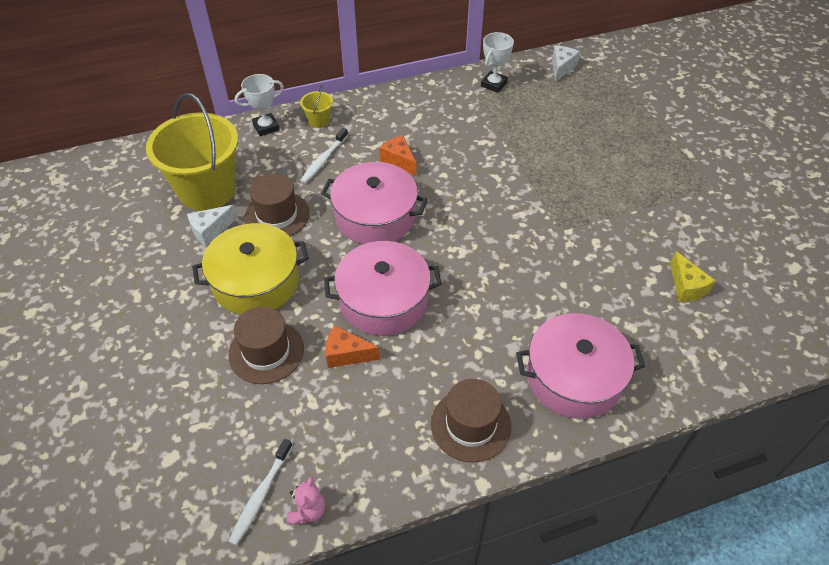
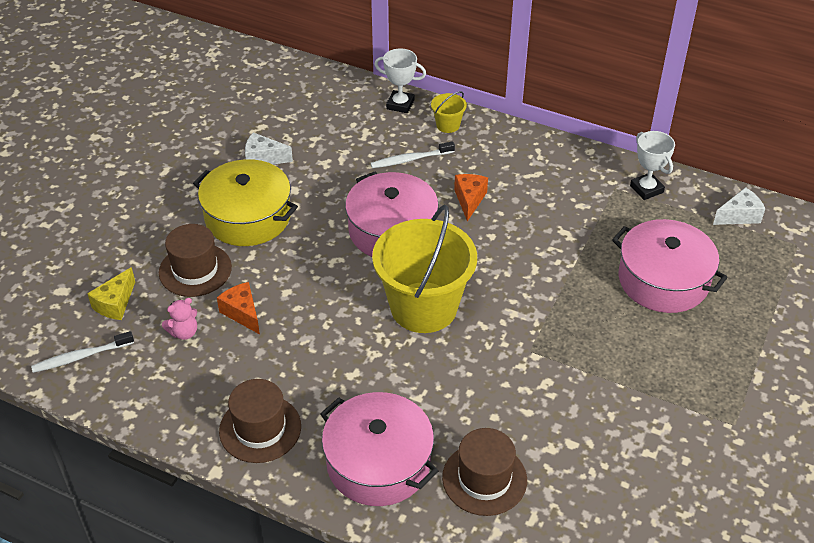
camera: 45 degrees right, 5 degrees down
(207, 190) = (297, 126): yellow bucket -> yellow bucket (424, 307)
(277, 215) = (322, 179): brown hat -> brown hat (484, 479)
(307, 511) = (94, 390): pink teddy bear -> pink teddy bear (184, 332)
(383, 300) = (315, 296): pink pot -> pink pot (663, 280)
(494, 84) = (646, 189): white trophy -> white trophy turned 75 degrees clockwise
(686, 286) = (575, 478): yellow cheese -> yellow cheese (115, 304)

